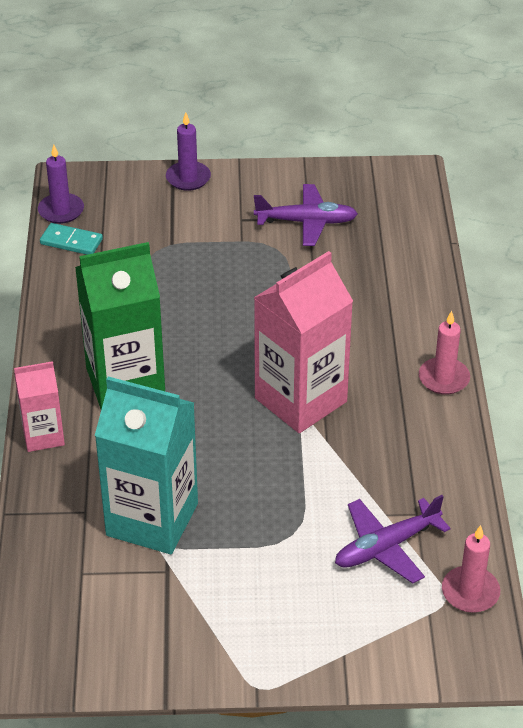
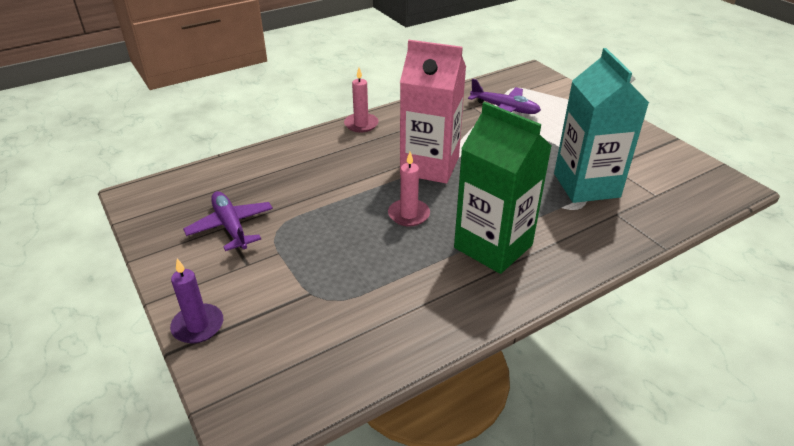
camera: 120 degrees left, 5 degrees down
(43, 435) = (585, 264): pink carton -> none
(61, 210) = (308, 405): purple candle -> none
(71, 242) = (353, 368): turquoise domino -> none
(470, 592) = (502, 82): pink candle -> pink candle (409, 214)

